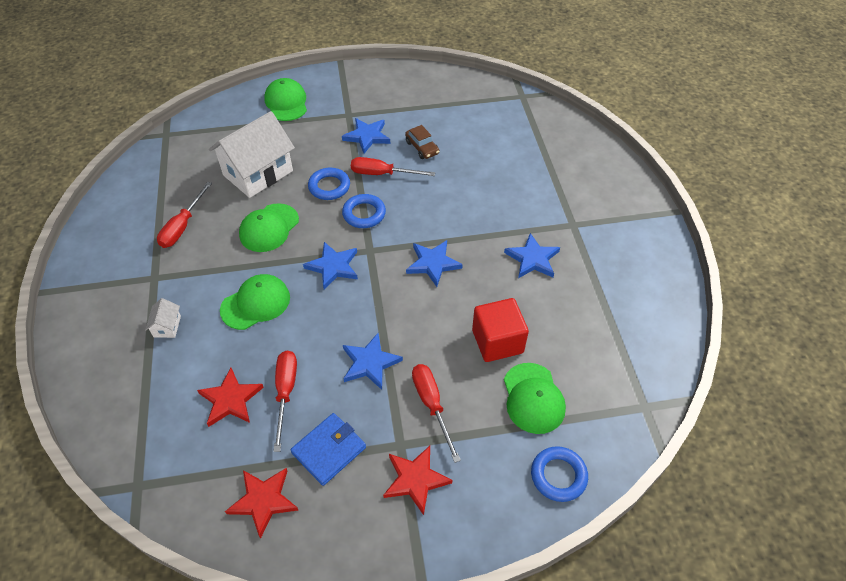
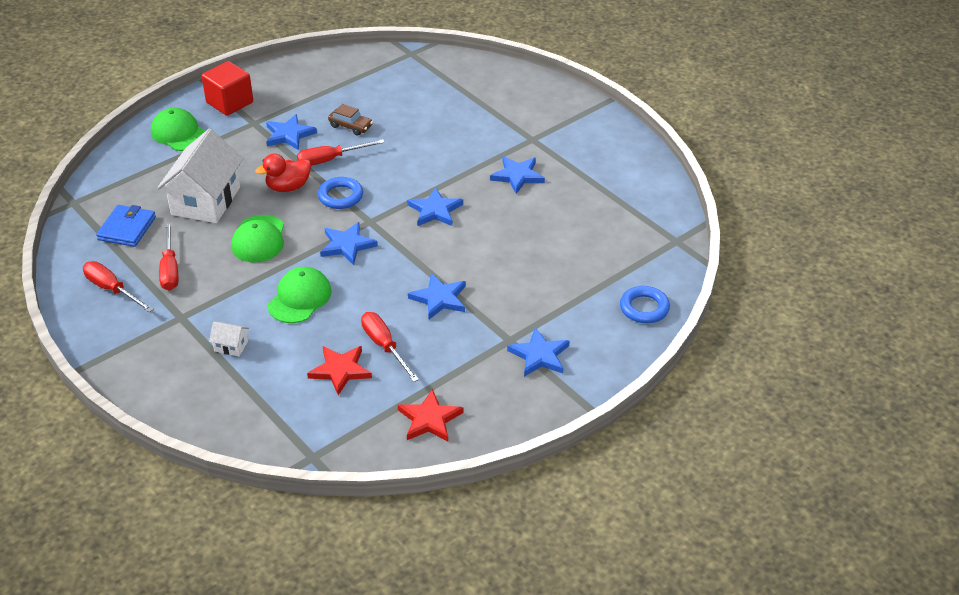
camera: 30 degrees left, 10 degrees down
(167, 326) = (231, 346): white house -> white house turned 45 degrees counterclockwise
(329, 187) = (288, 187): blue ring -> red duck
(329, 450) = (455, 367): blue wallet -> blue wallet (127, 228)
(415, 479) = (539, 355): red star -> blue star
(432, 405) = (514, 305): red screwdriver -> red screwdriver (112, 289)
(497, 341) = (533, 243): red cube -> red cube (230, 103)
(533, 398) = (589, 269): green cap -> none

